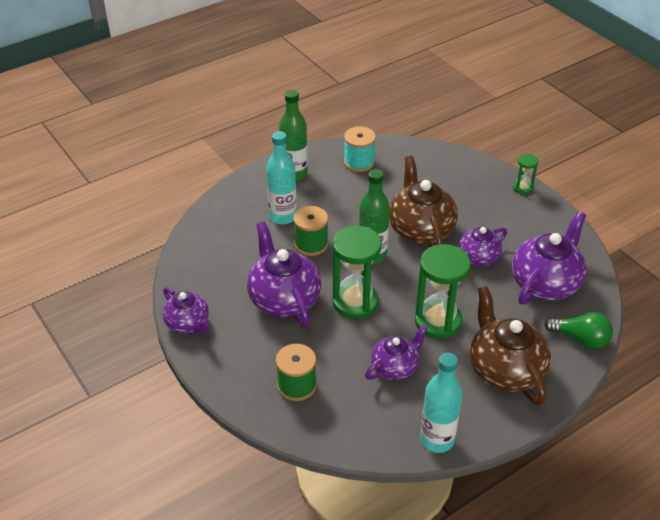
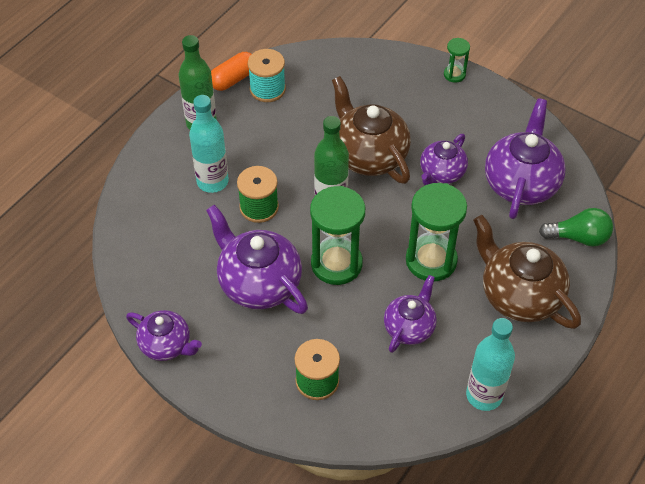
camera: 20 degrees left, 10 degrees up
(335, 149) = (233, 79): none -> orange capsule

